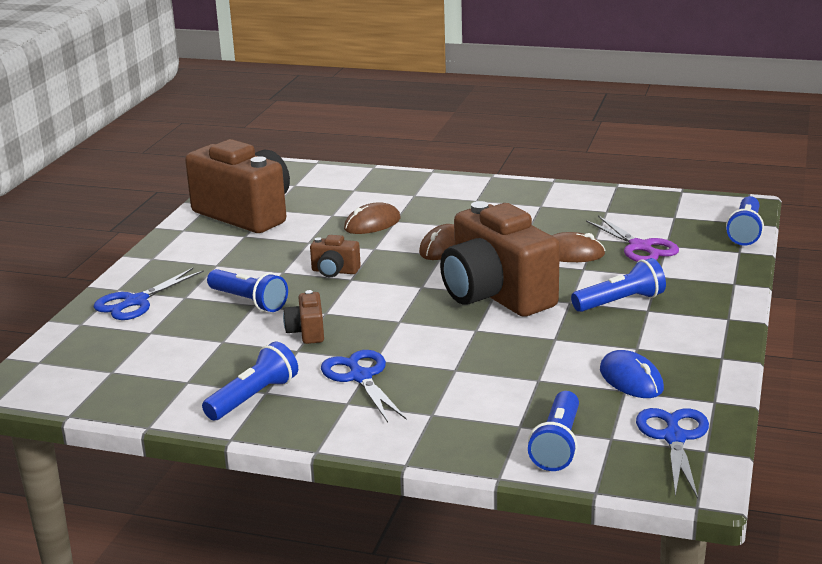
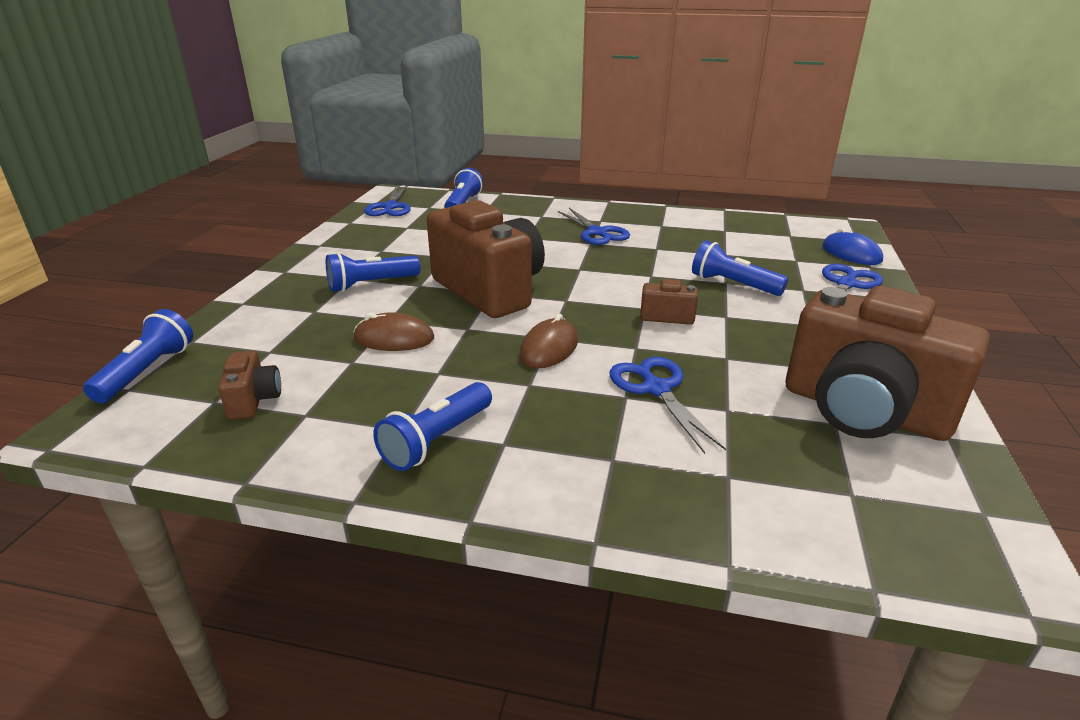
camera: 175 degrees right, 5 degrees up
(253, 397) = (667, 222): blue flashlight -> blue flashlight (437, 440)
(307, 332) = (657, 260): brown camera -> brown camera (254, 400)
(372, 224) = (656, 389): brown mouse -> blue scissors
(631, 379) = (398, 232): blue mouse -> blue mouse (851, 253)
(640, 247) = (304, 348): purple scissors -> none

